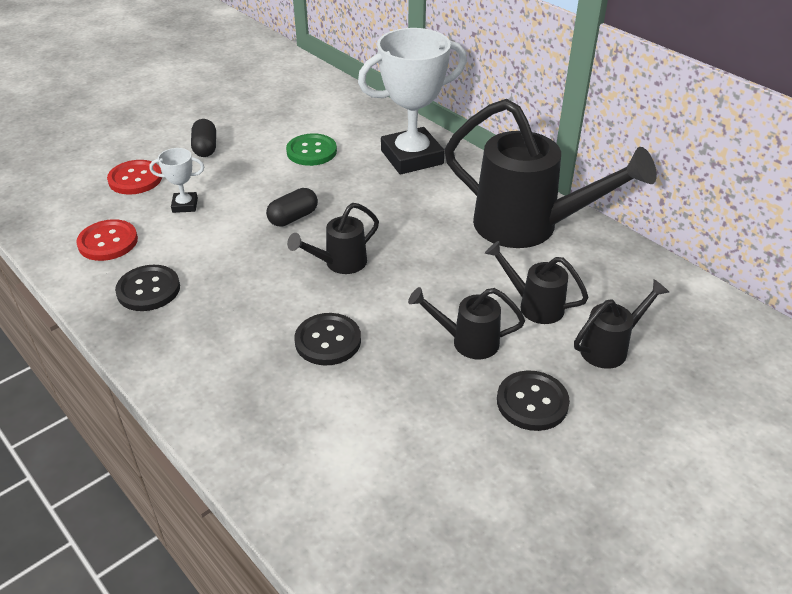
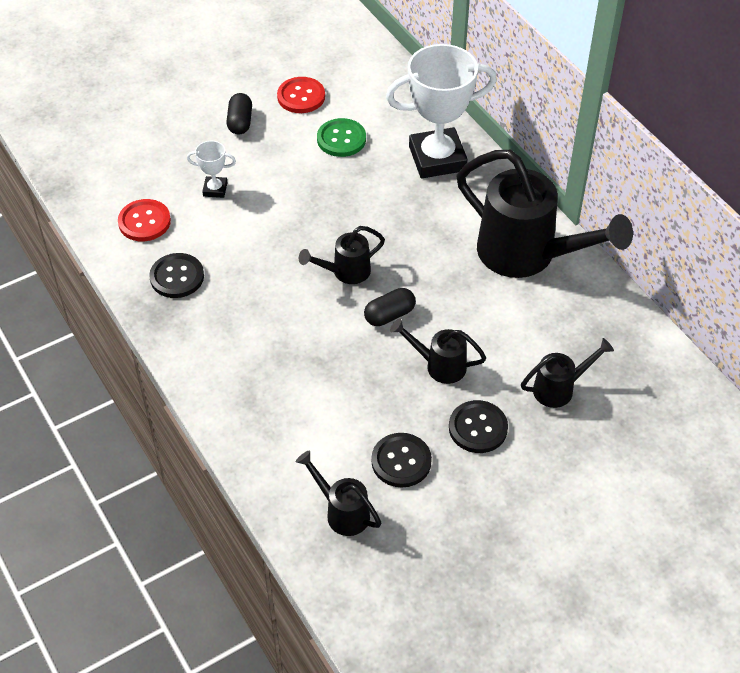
camera: 10 degrees right, 10 degrees up
(135, 179) = (172, 152): red button -> red button (301, 97)
(293, 218) = (312, 216): black capsule -> black capsule (389, 315)
(328, 341) = (322, 348): black button -> black button (401, 461)
(533, 305) = (506, 338): black watering can -> black watering can (342, 511)

